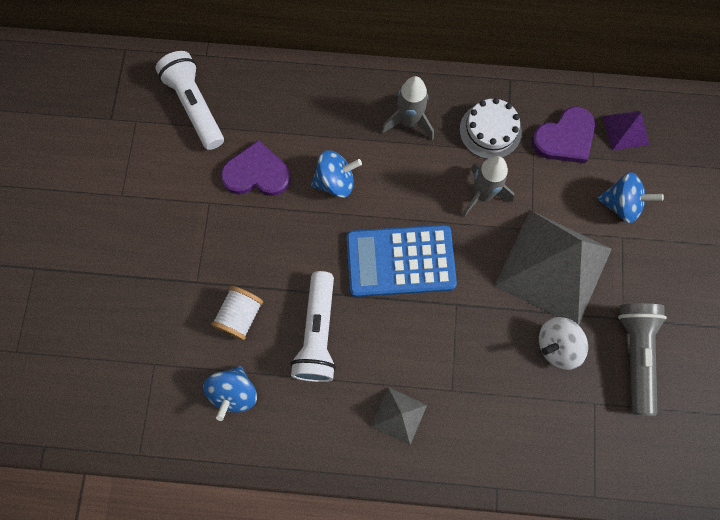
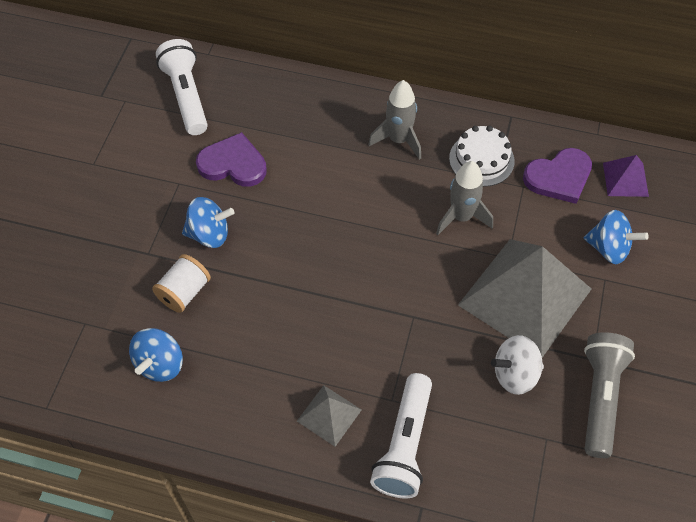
camera: 10 degrees right, 15 degrees down
(318, 333) = (261, 321): white flashlight -> white flashlight (404, 444)
(335, 182) = (311, 183): blue spinning top -> blue spinning top (209, 234)
(400, 261) = (362, 266): blue calculator -> none

